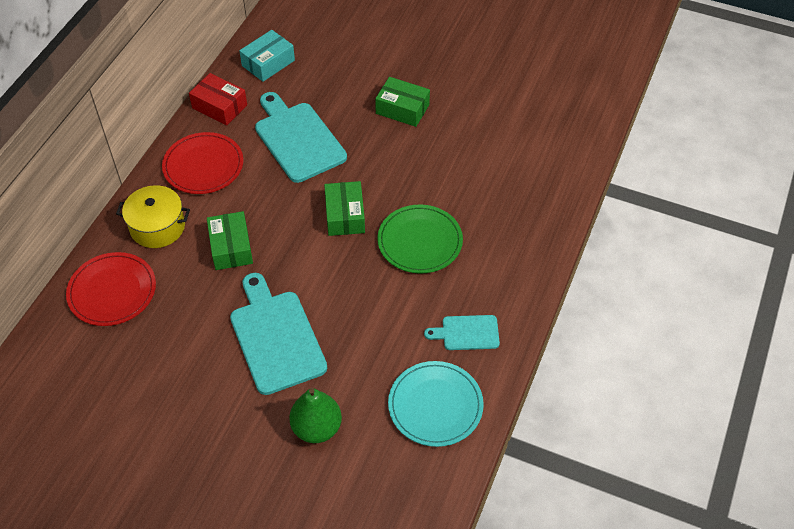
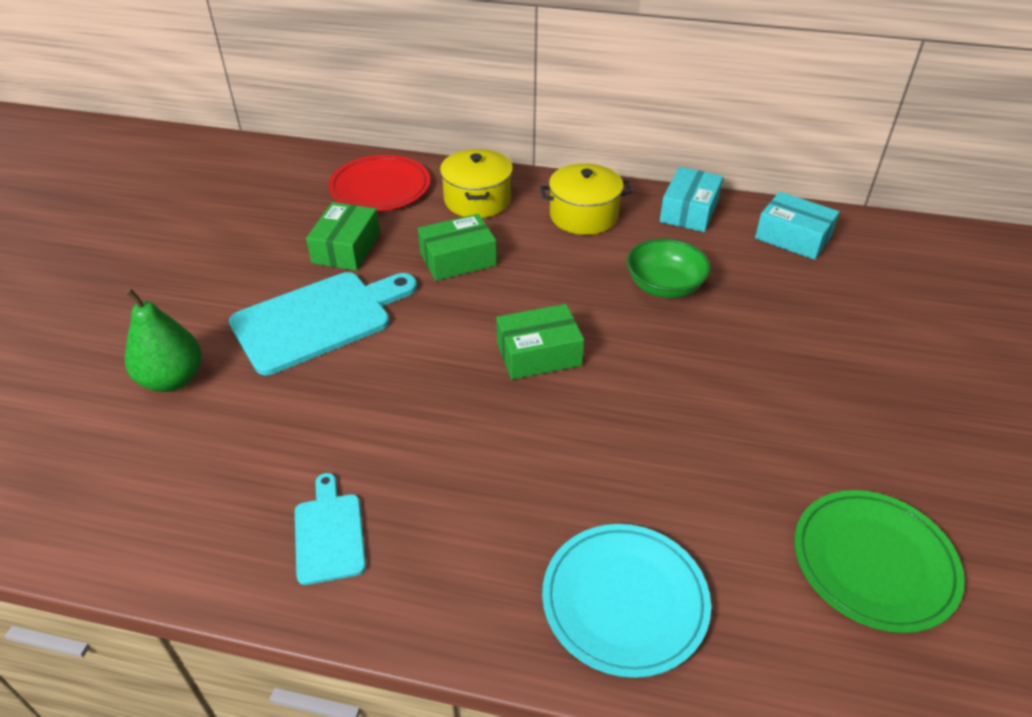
camera: 80 degrees right, 10 degrees down
(203, 166) = (583, 216): red plate -> yellow pot
(219, 106) = (689, 211): red box -> turquoise box
(298, 139) = (664, 286): turquoise cutting board -> green bowl
(402, 109) = (784, 389): green box -> green box (346, 248)
(420, 241) = (509, 447): green plate -> green plate (874, 562)
(435, 405) = (191, 507): turquoise plate -> turquoise plate (625, 600)

